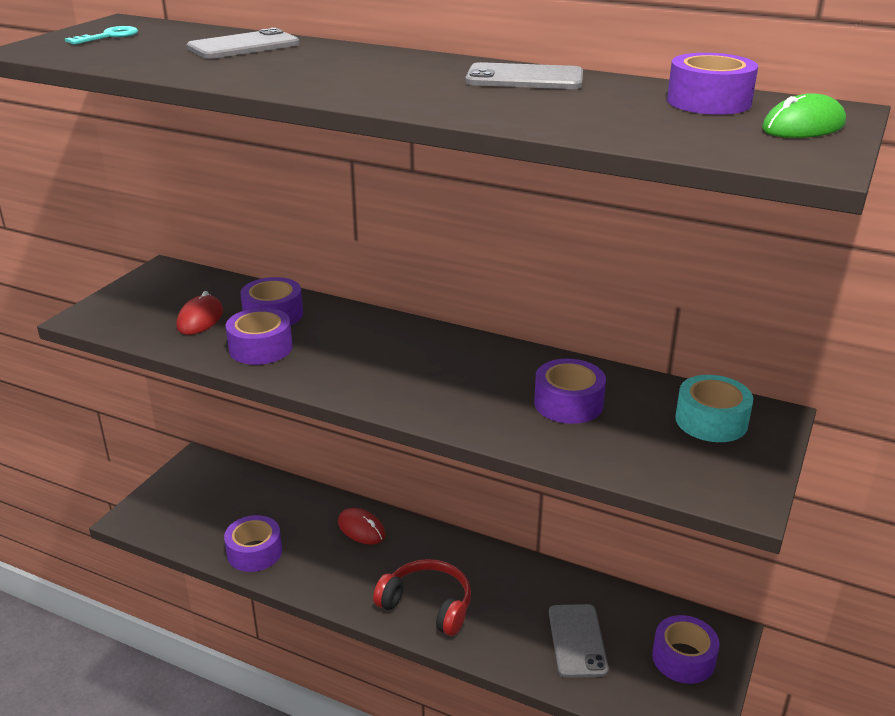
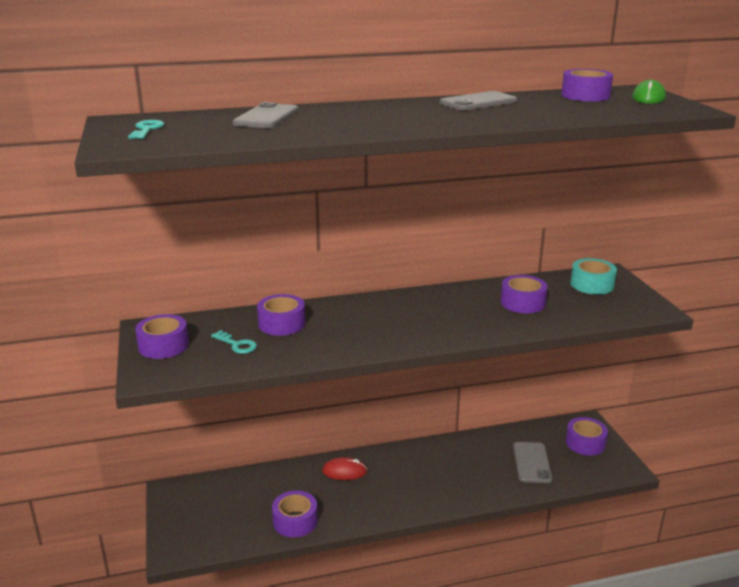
camera: 40 degrees left, 5 degrees down
(200, 319) = (237, 345): red mouse -> turquoise key
(260, 348) = (311, 344): purple tape -> purple tape (163, 345)
(427, 605) = (438, 489): red headphones -> none
(577, 640) = (532, 463): grey phone -> grey phone turned 45 degrees clockwise

